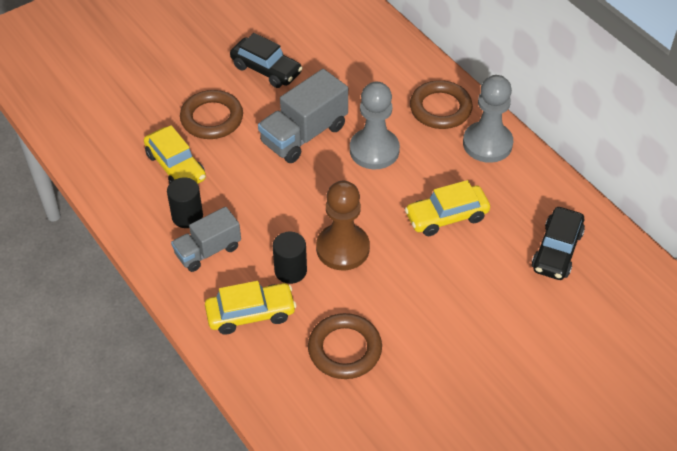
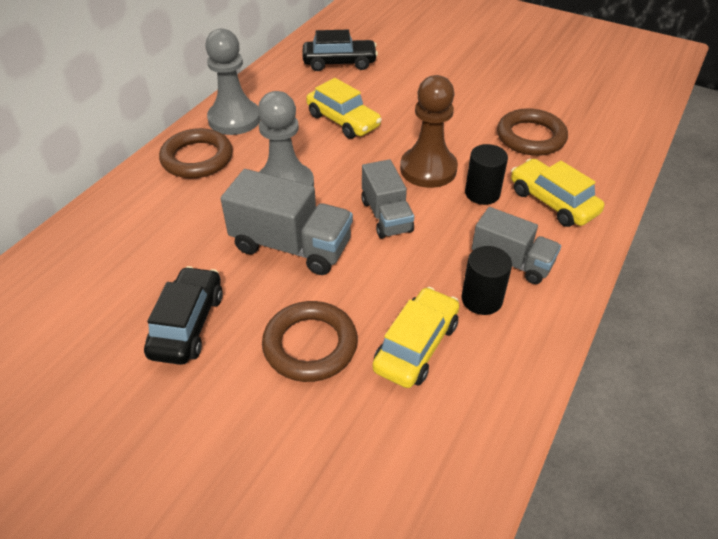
camera: 115 degrees left, 5 degrees down
(302, 198) = (386, 216): none -> grey truck

